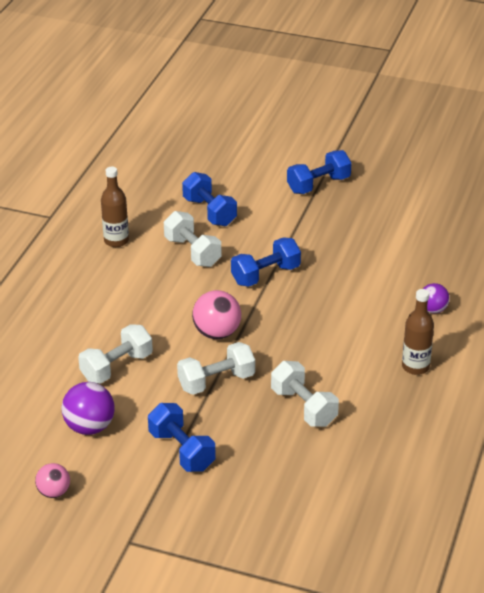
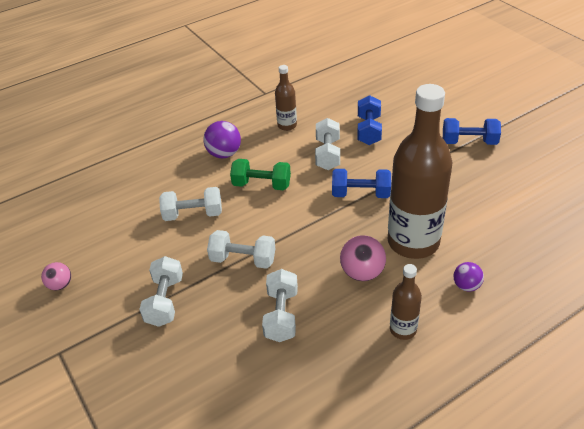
camera: 40 degrees right, 5 degrees up
(89, 427) = (131, 249): purple ball -> purple ball (224, 154)
(157, 309) = (261, 185): none -> green dumbbell
(182, 450) = (165, 301): blue dumbbell -> white dumbbell
(217, 333) = (282, 222): pink ball -> pink ball (362, 273)
(355, 295) = (413, 242): none -> brown bottle

